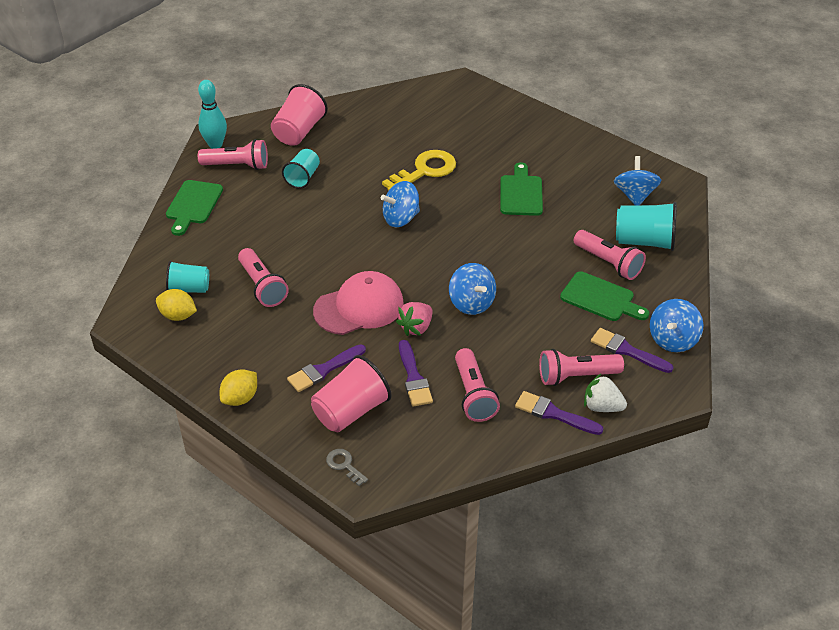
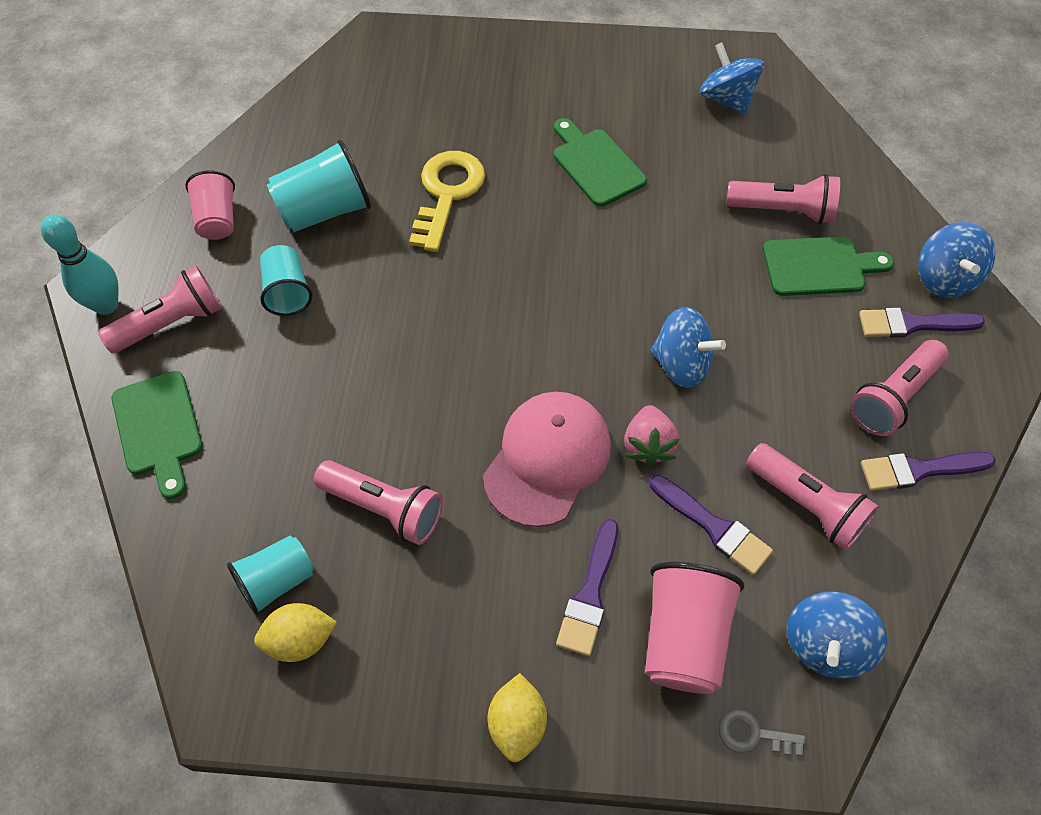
camera: 35 degrees left, 15 degrees up
(299, 132) = (218, 220): pink cup -> pink cup, size x0.66
(401, 218) = (479, 285): blue spinning top -> blue spinning top (825, 645)
(602, 406) = (959, 423): white strawberry -> none
(644, 241) = (793, 158): turquoise cup -> turquoise cup (325, 211)

